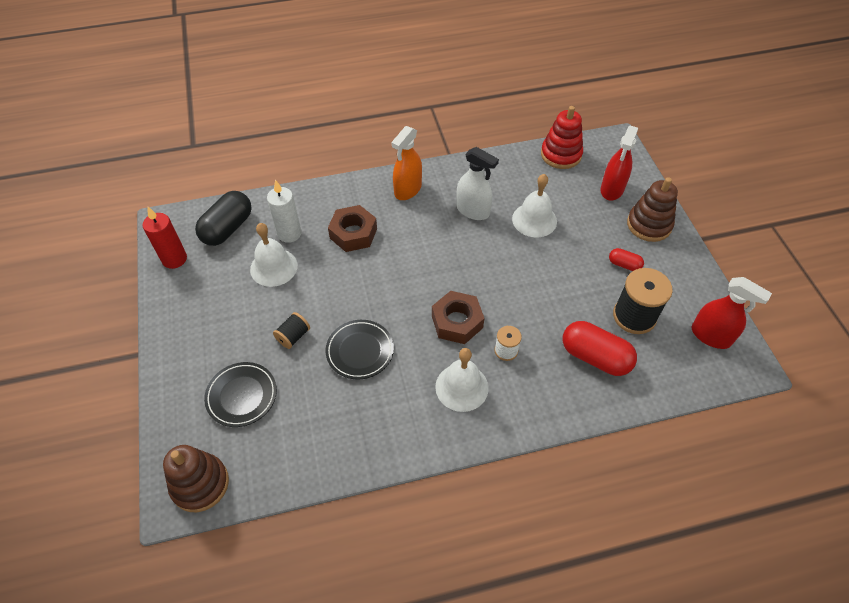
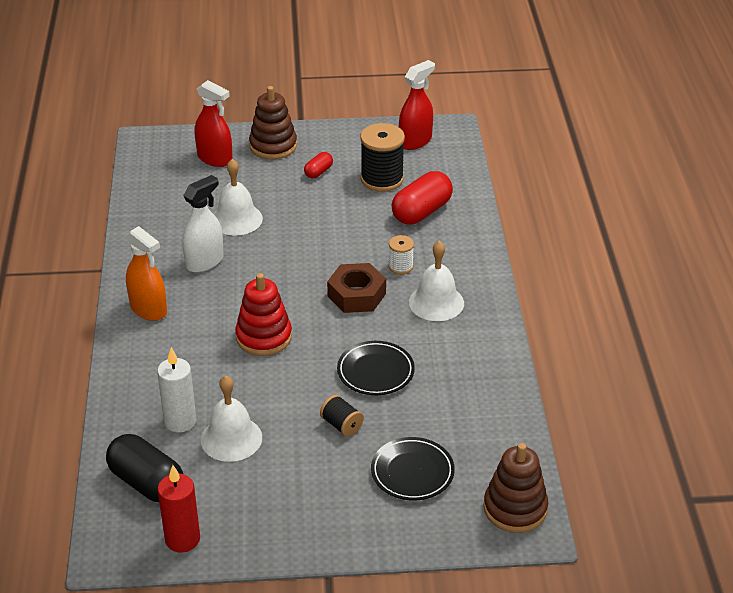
camera: 80 degrees left, 15 degrees down
(353, 233) = (202, 363): brown nut -> none
(561, 155) = (146, 183): red stacking toy -> red stacking toy (264, 337)

